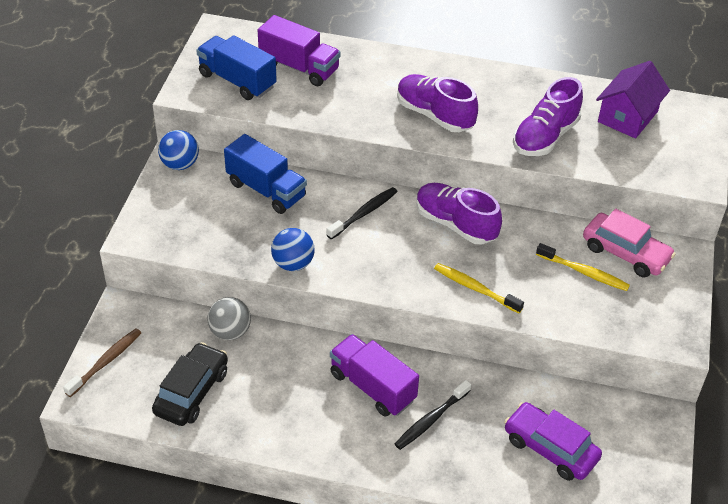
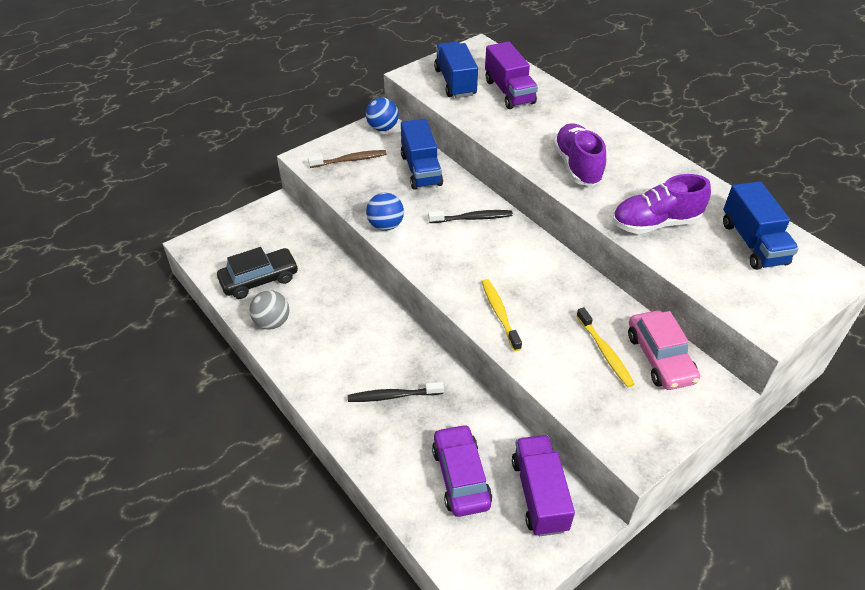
camera: 40 degrees right, 0 degrees up
(106, 362) = (231, 232): brown toothbrush -> brown toothbrush (350, 160)
(230, 332) = (323, 256): grey ball -> grey ball (272, 322)
(372, 387) = (376, 347): purple truck -> purple truck (539, 494)
(455, 224) = (534, 260): purple shoe -> none
(628, 116) = (753, 243): purple house -> blue truck

